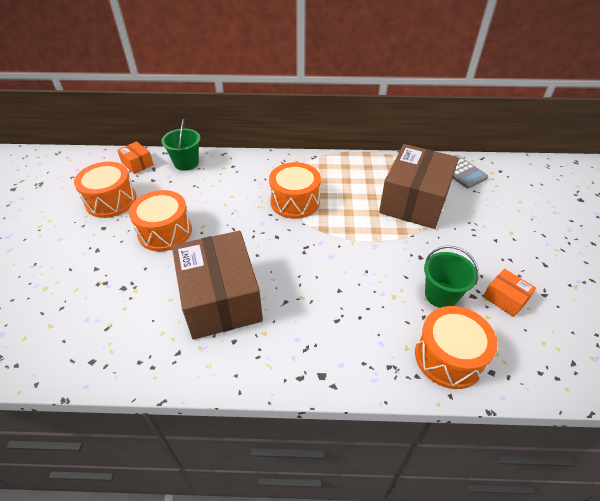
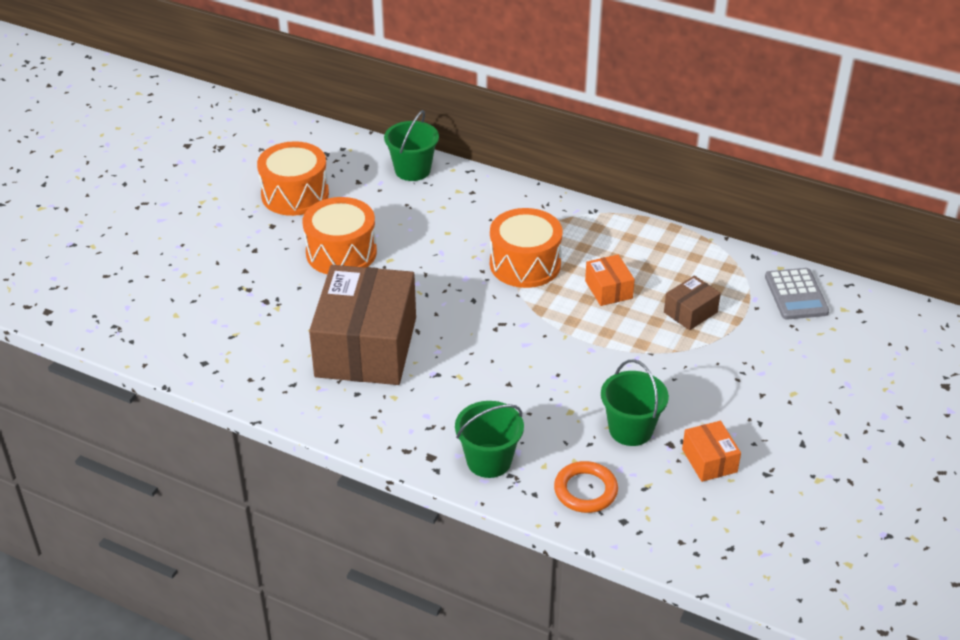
camera: 25 degrees right, 5 degrees down
(137, 164) = (349, 154): orange box -> orange box (608, 289)
(366, 360) = (489, 461): none -> green bucket
(414, 201) = (690, 312): brown box -> brown box, size x0.43
(448, 357) = (585, 490): orange drum -> orange ring

